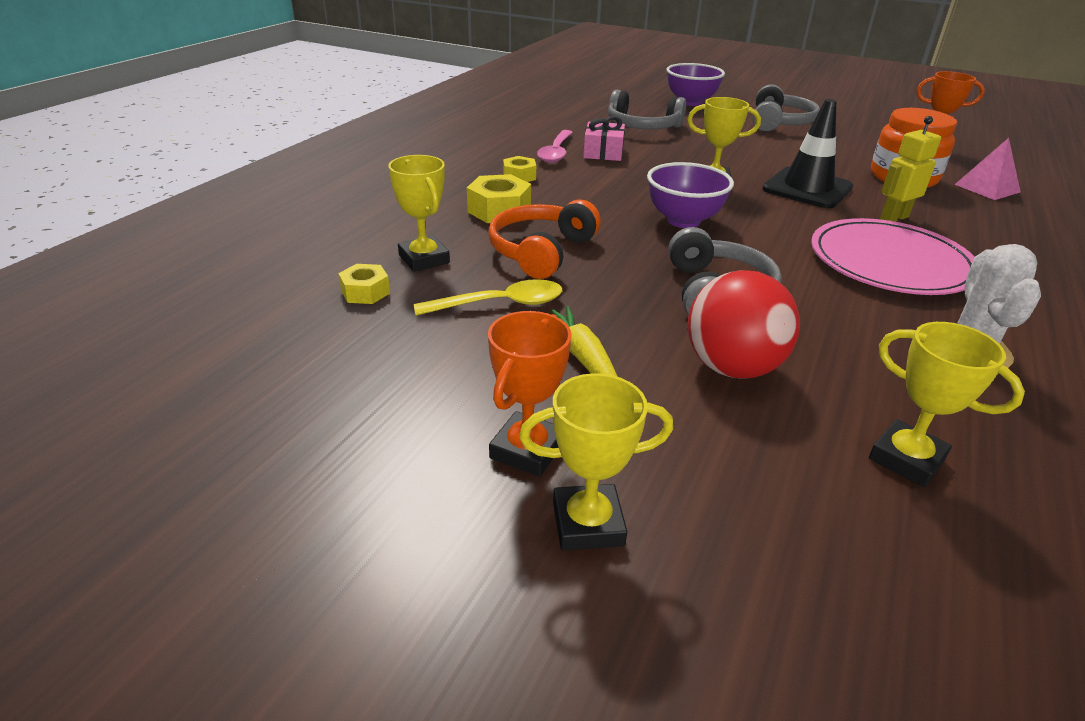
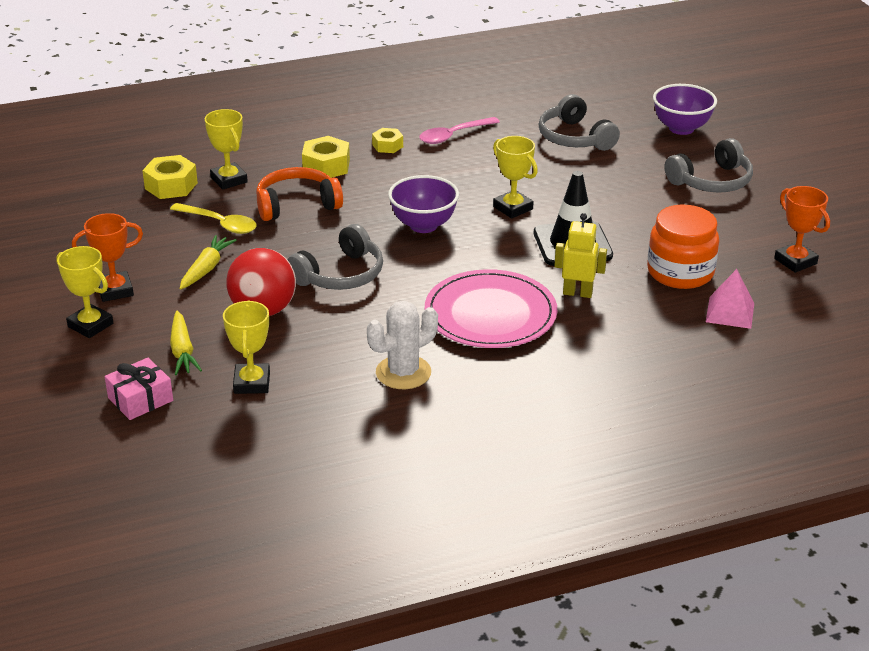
camera: 45 degrees right, 0 degrees up
(365, 292) = (171, 186): yellow nut -> yellow nut, size x1.60
(424, 259) = (229, 180): yellow trophy -> yellow trophy turned 45 degrees counterclockwise
(603, 152) = (488, 149): pink gift -> pink gift (140, 399)
(762, 474) = (182, 351): none -> yellow carrot

